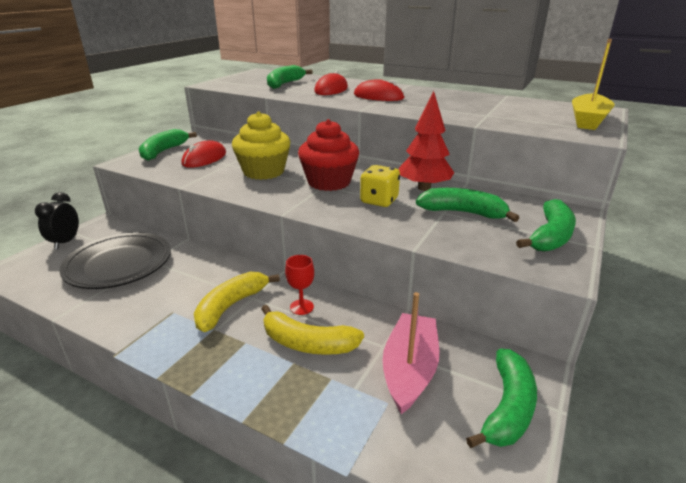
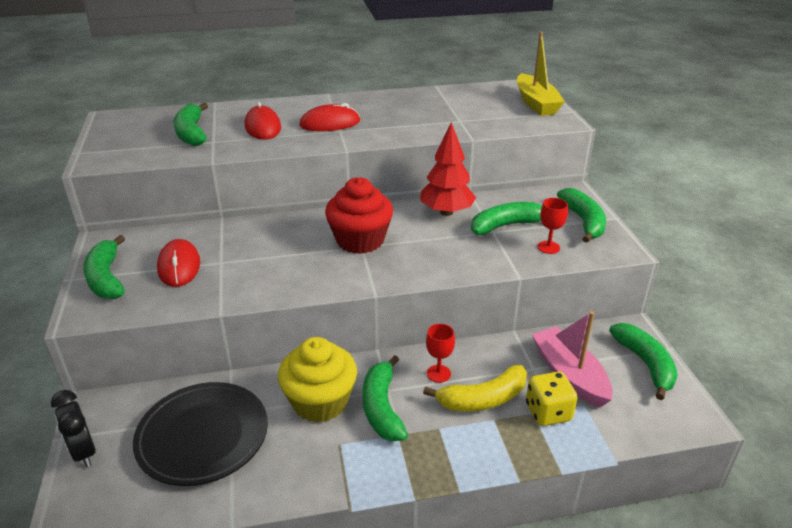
camera: 40 degrees left, 5 degrees up
(231, 306) = (382, 408): yellow banana -> green banana
(264, 172) = (277, 255): yellow cupcake -> yellow cupcake (320, 401)
(379, 201) = (431, 242): yellow dice -> yellow dice (548, 412)
(479, 240) = (548, 247): none -> red goblet

